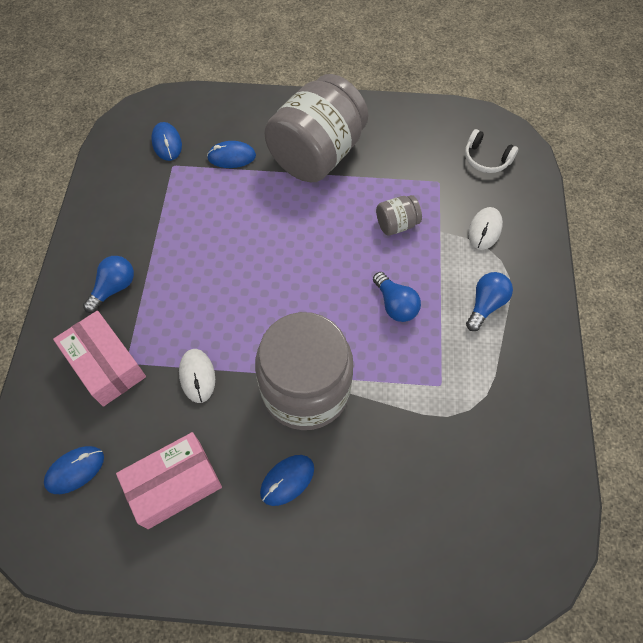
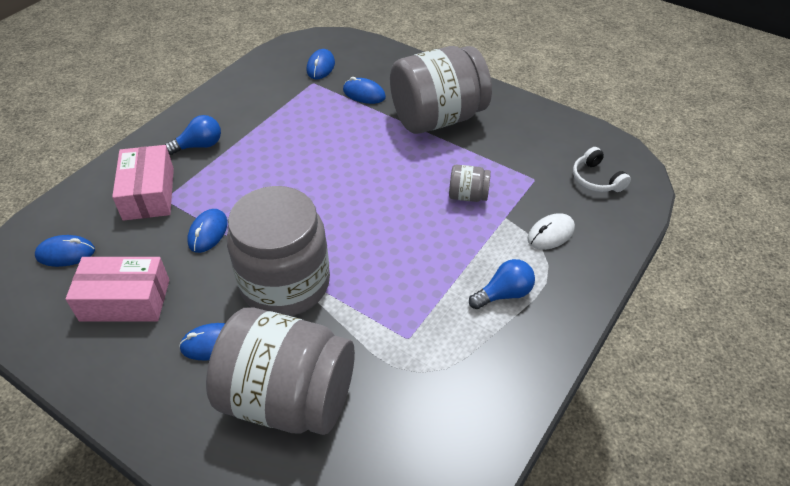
camera: 30 degrees right, 15 degrees down
(197, 376) = (208, 232): white mouse -> blue mouse
(386, 491) = (288, 397): none -> grey jar
(395, 304) = (416, 255): blue light bulb -> none

